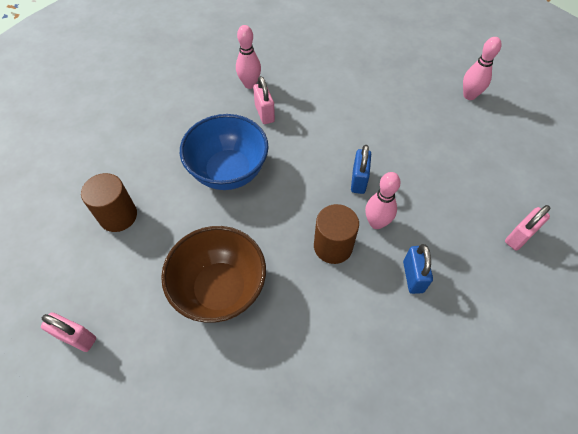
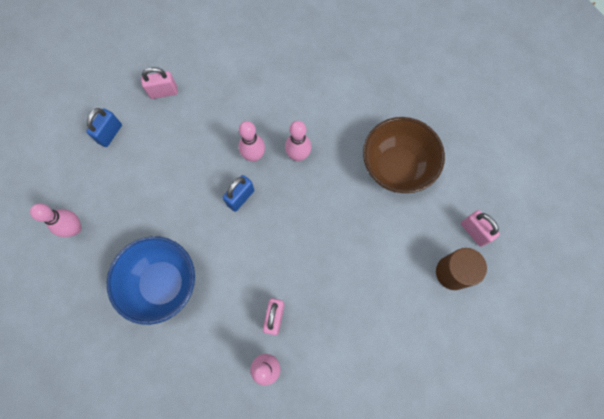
camera: 150 degrees left, 15 degrees up
(77, 337) = (508, 185): pink padlock -> pink padlock (474, 232)
(228, 171) = (342, 267): blue bowl -> blue bowl (162, 283)
(333, 246) = (298, 155): brown cylinder -> pink bowling pin
(413, 276) = (259, 106): blue padlock -> blue padlock (110, 134)

